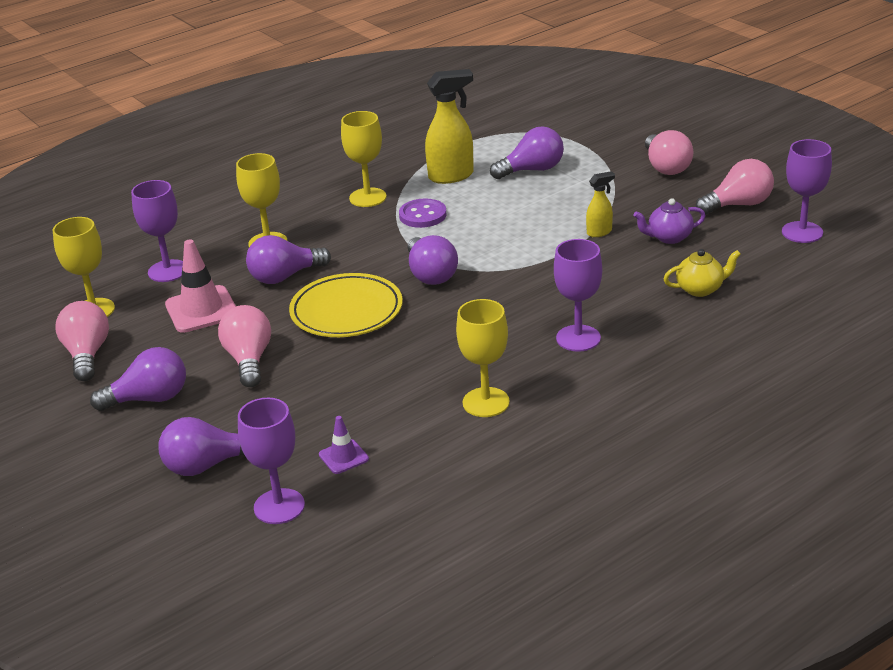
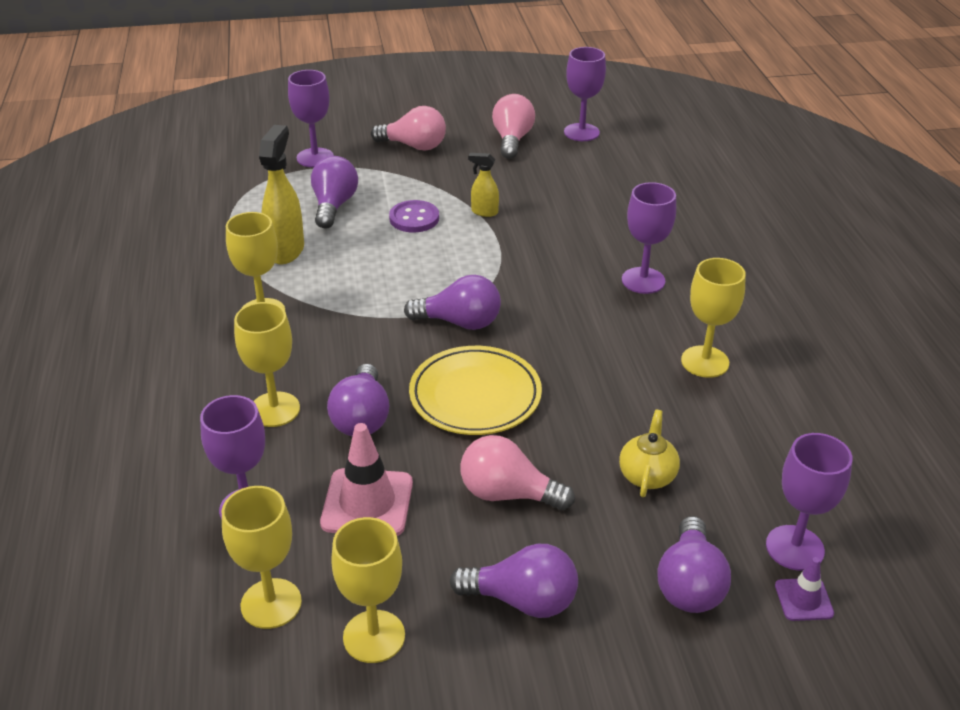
camera: 65 degrees left, 5 degrees up
(87, 354) = (374, 636): pink light bulb -> yellow goblet
(149, 399) = (522, 600): purple light bulb -> purple light bulb turned 90 degrees clockwise
(343, 457) = (736, 477): purple traffic cone -> purple traffic cone (803, 599)
(422, 215) = (341, 291): purple button -> purple button (414, 218)
(592, 137) = (315, 158): none -> purple goblet
(599, 232) = (484, 212): yellow spray bottle -> yellow spray bottle turned 75 degrees counterclockwise
(669, 237) = (528, 185): purple teapot -> none
(700, 289) = (620, 200): yellow teapot -> yellow teapot (647, 475)

